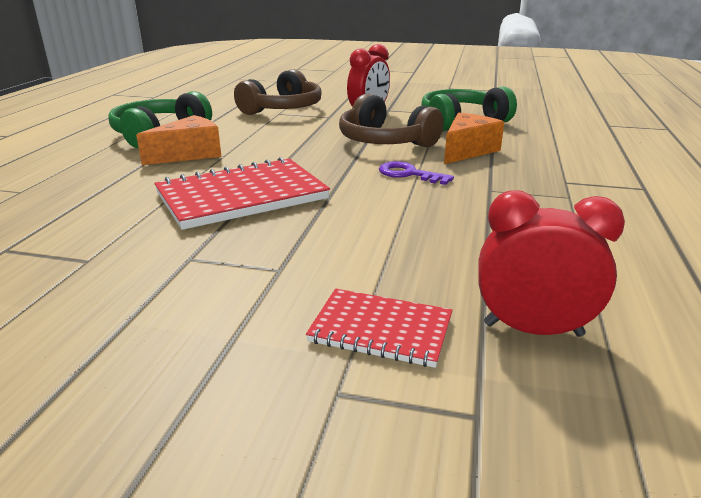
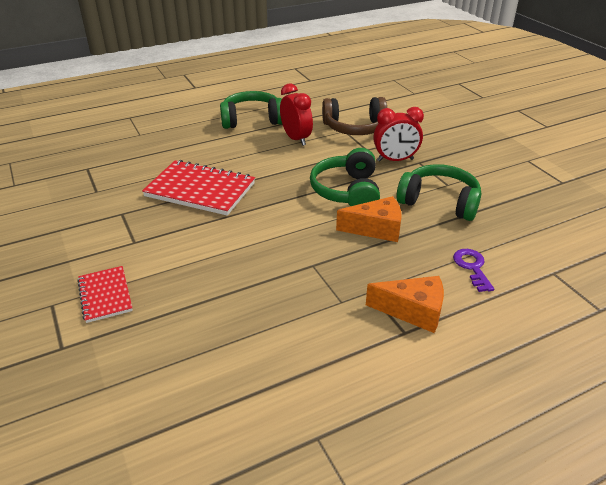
camera: 50 degrees right, 10 degrees up
(189, 154) = (236, 144): orange cheese -> orange cheese (413, 311)
(385, 141) = (347, 191): brown headphones -> green headphones
(409, 174) = (299, 225): purple key -> purple key (472, 267)
(533, 329) = (143, 341): red clock -> red clock (296, 139)

